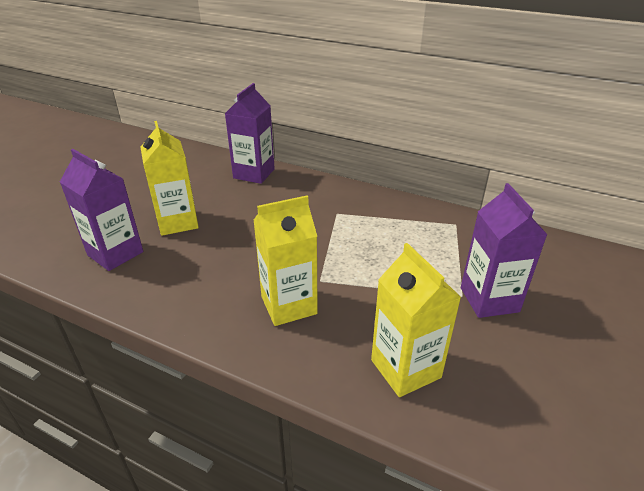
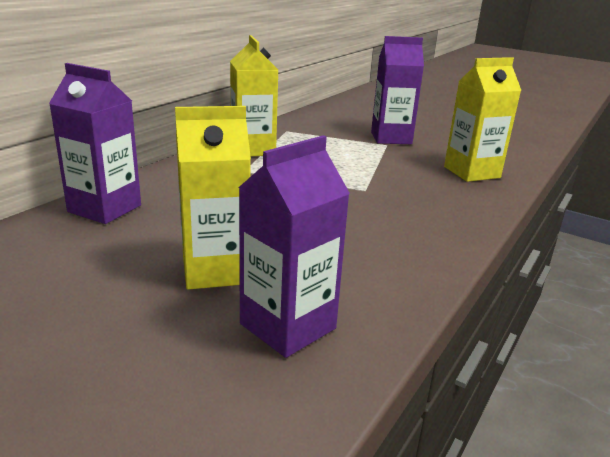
camera: 85 degrees left, 10 degrees down
(289, 305) = (404, 206): yellow carton -> yellow carton (253, 149)

